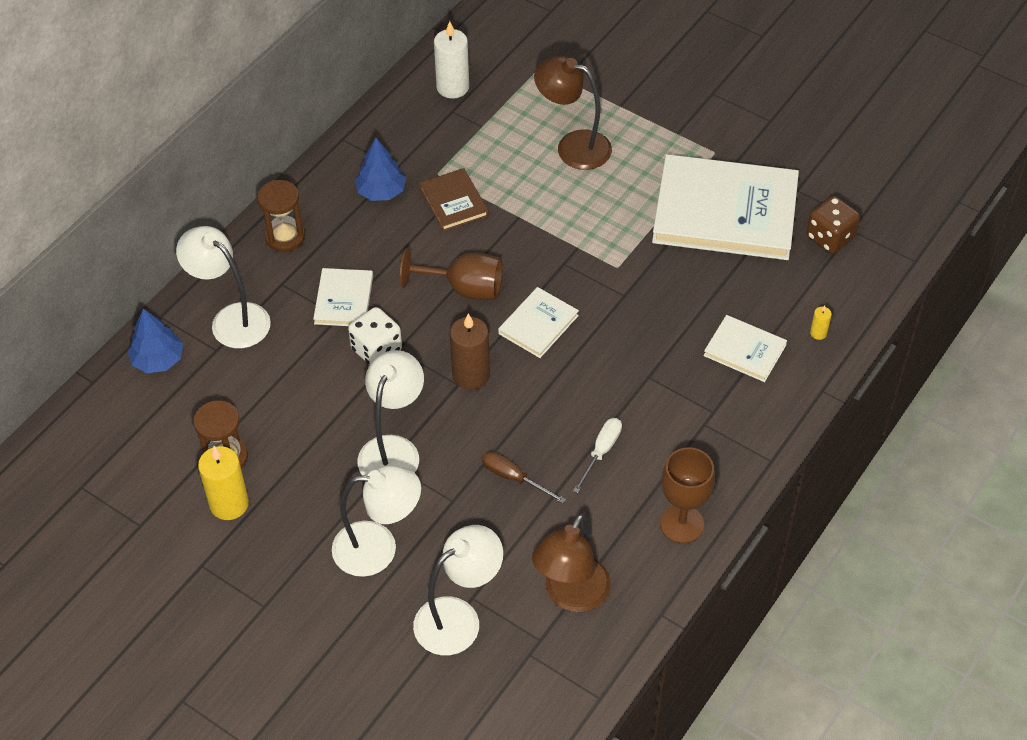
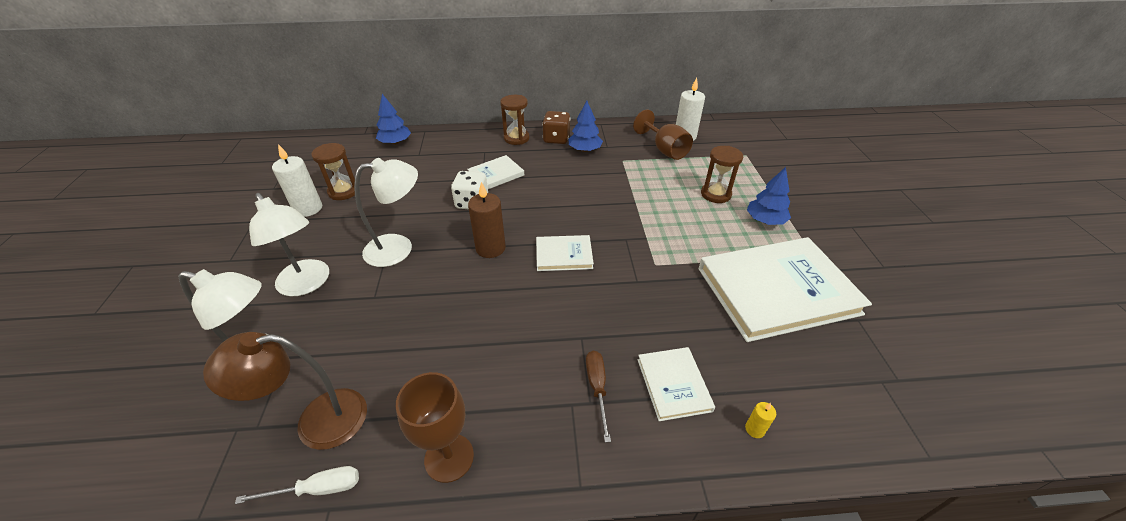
camera: 50 degrees right, 10 degrees down
(229, 504) = (308, 209): yellow candle -> white candle
(231, 319) = (444, 149): white lamp -> none
(454, 202) = (612, 175): brown book -> none
(464, 288) = (555, 210): brown goblet -> brown goblet (664, 150)
(513, 478) = (418, 316): brown screwdriver -> brown screwdriver (597, 388)
(573, 146) = (715, 194): brown lamp -> brown hourglass
(601, 452) = (483, 352): white screwdriver -> white screwdriver (317, 489)
(644, 144) = (765, 220): none -> blue tree
(725, 212) = (777, 290): white book -> white book turned 75 degrees counterclockwise
(830, 238) = (852, 371): brown dice -> brown dice (556, 139)

